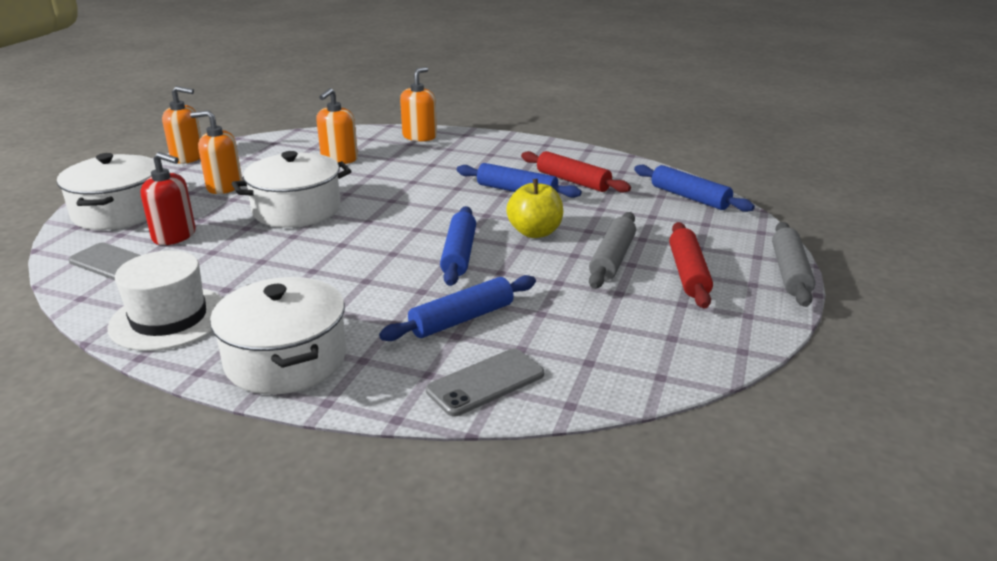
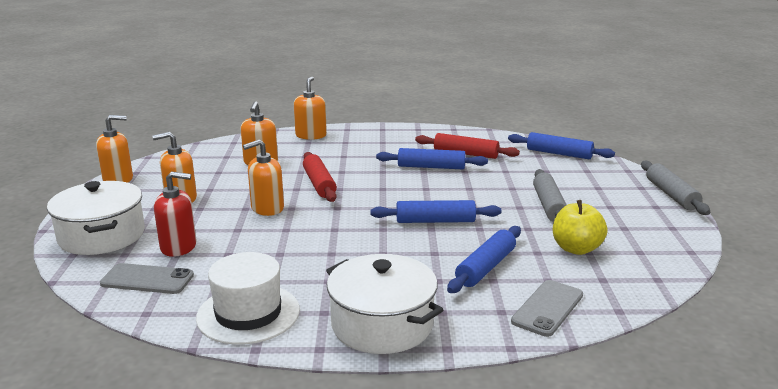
camera: 20 degrees left, 5 degrees down
(297, 210) = (267, 208): white pot -> orange soap dispenser
(459, 254) = (435, 221): blue rolling pin -> blue rolling pin turned 75 degrees counterclockwise
(535, 232) = (475, 195): yellow apple -> yellow apple (576, 249)
(688, 273) = (608, 207): red rolling pin -> red rolling pin (319, 184)

